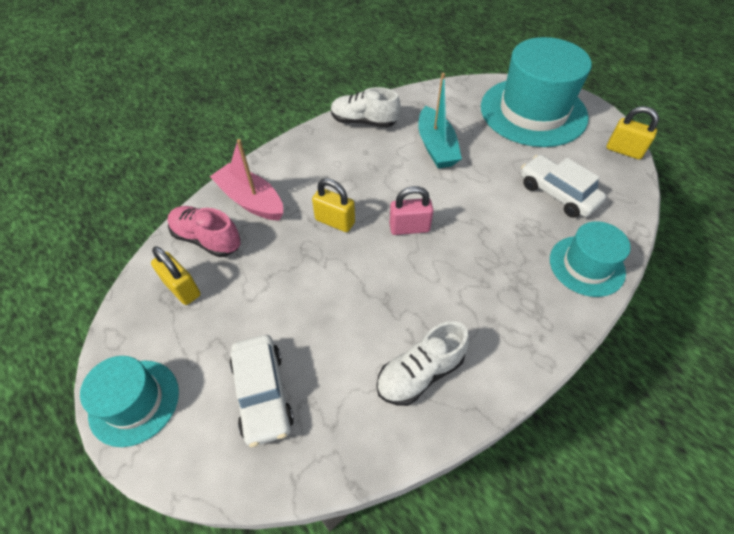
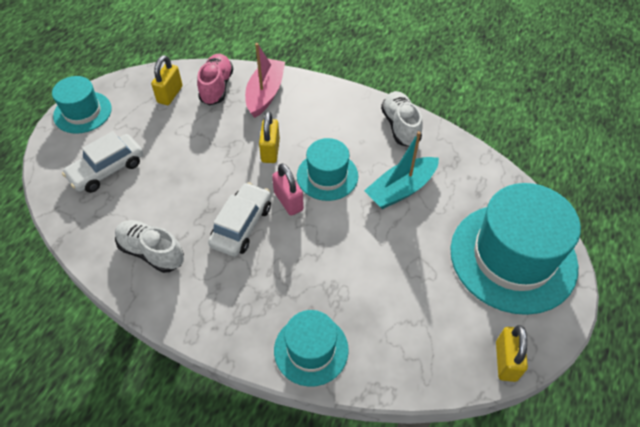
camera: 65 degrees right, 0 degrees up
(393, 189) = (327, 176): none -> turquoise hat
(557, 193) = (395, 306): white car -> white car (241, 225)

